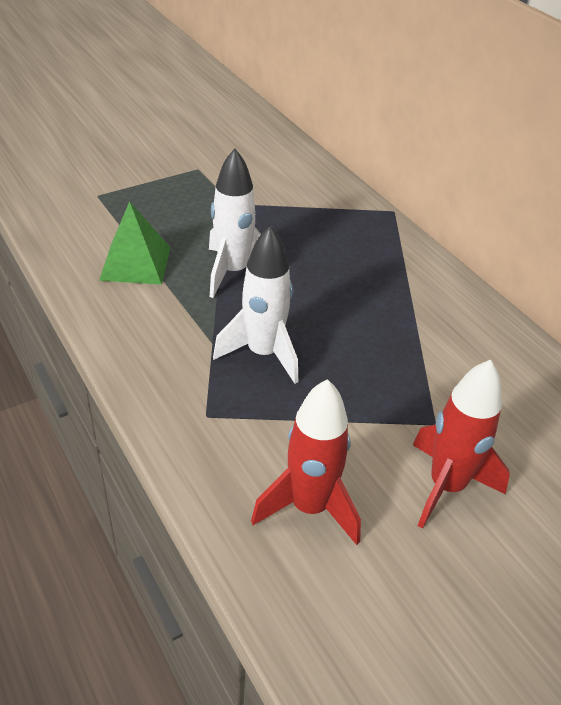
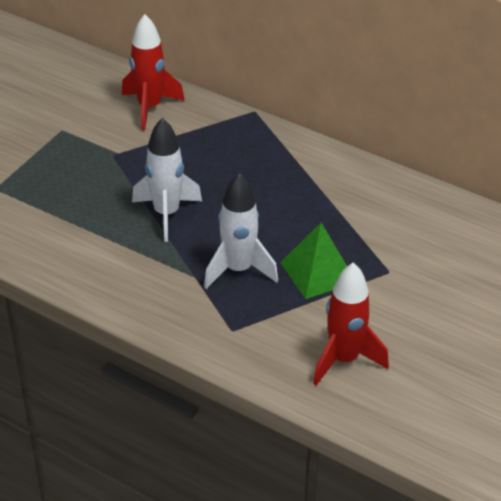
camera: 25 degrees left, 0 degrees up
(135, 263) = (82, 237): green pyramid -> green pyramid (317, 272)
(446, 486) = (420, 310): red rocket -> red rocket (150, 108)

